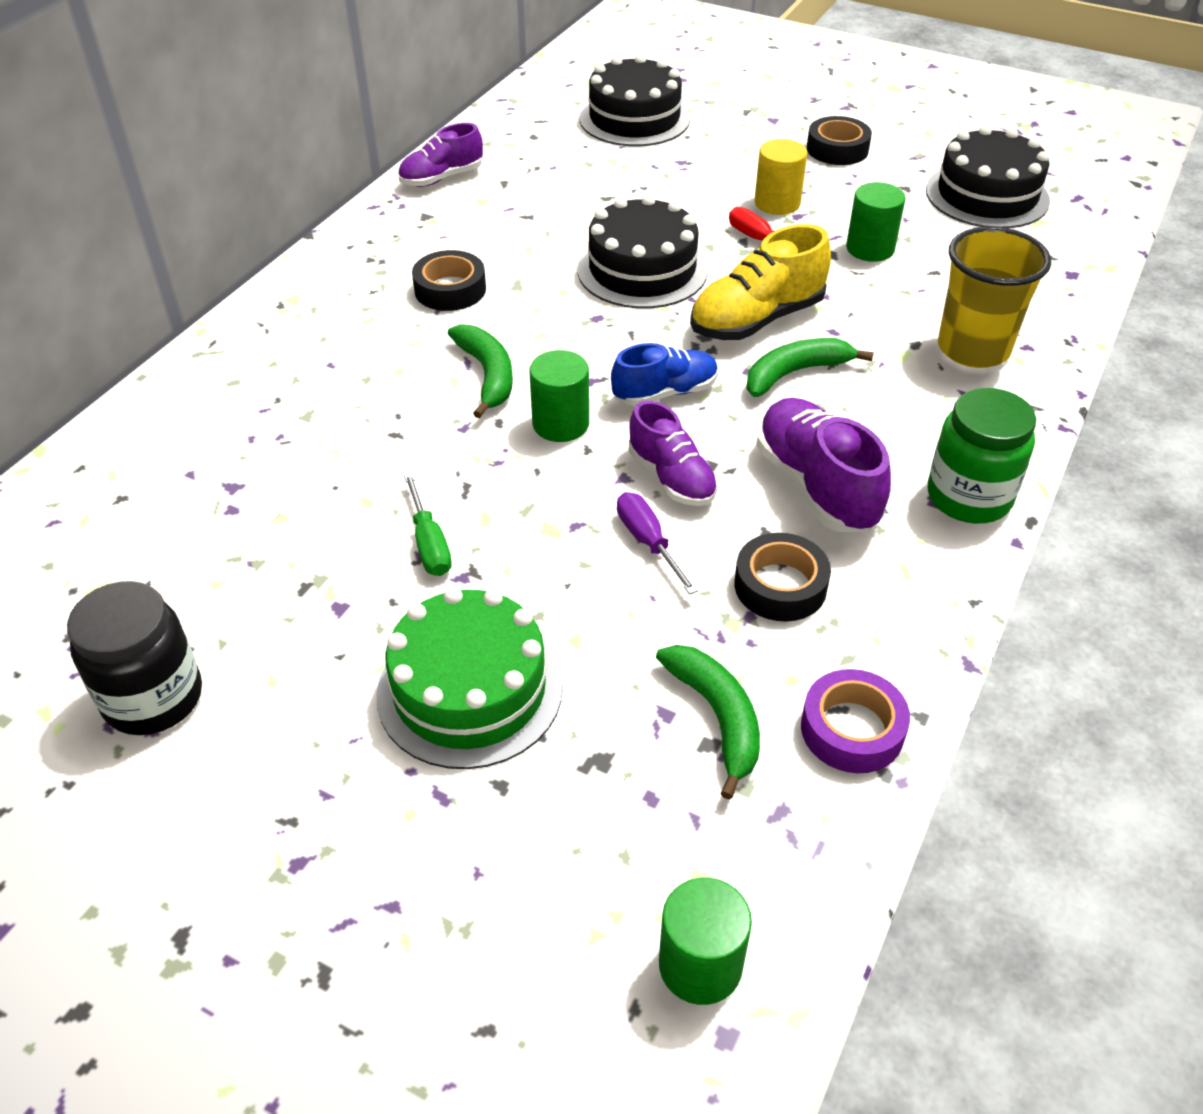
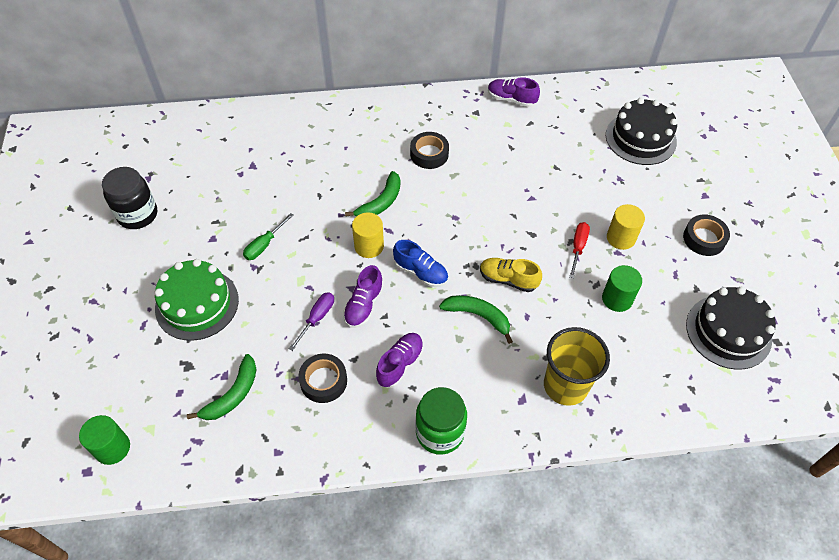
camera: 55 degrees right, 10 degrees up
(560, 424) = (369, 246): green cylinder -> yellow cylinder
(642, 270) = (508, 214): black cake -> none
(756, 319) = (508, 279): yellow shoe -> yellow shoe, size x0.66
(816, 486) = (400, 364): purple shoe -> purple shoe, size x0.66
(852, 729) = (256, 448): purple tape -> none

